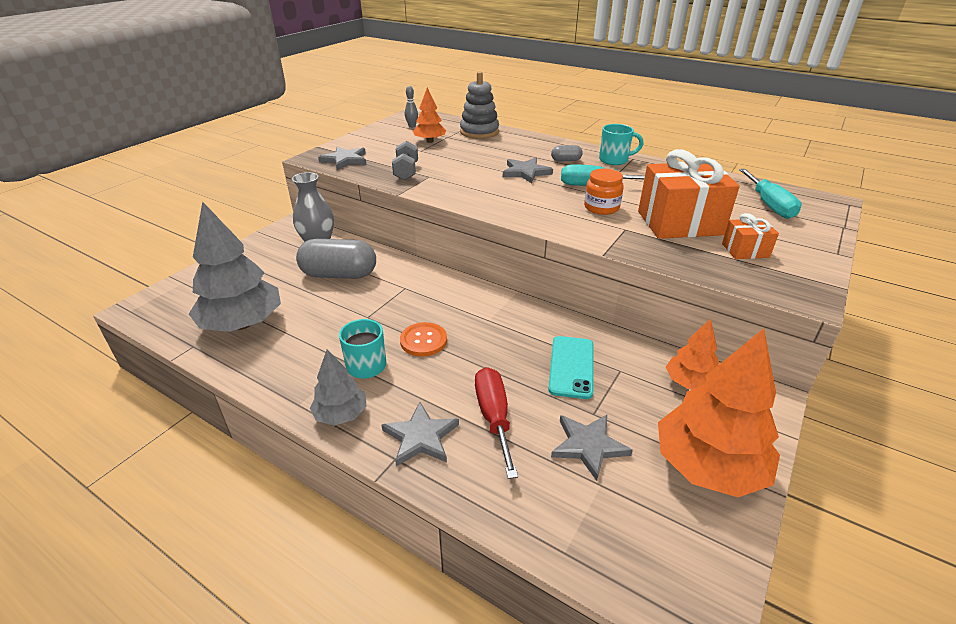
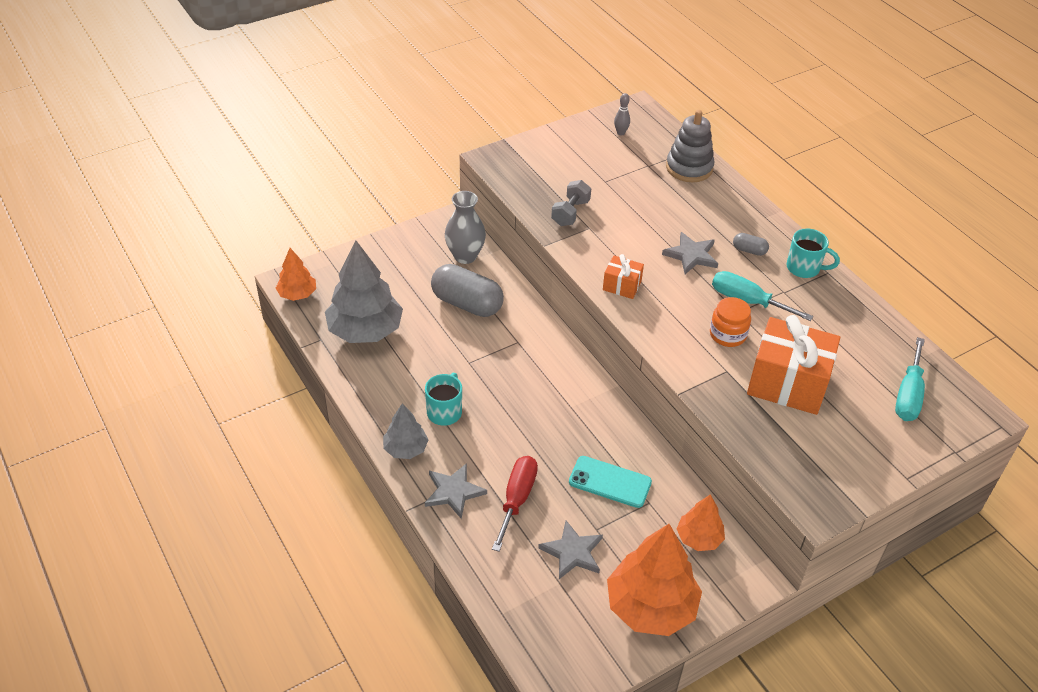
camera: 25 degrees right, 10 degrees up
(345, 160) = (520, 173): grey star -> none
(423, 340) = (502, 406): orange button -> none
(430, 141) = (624, 168): orange tree -> orange tree (297, 294)
(571, 367) = (610, 482): turquoise phone -> turquoise phone turned 75 degrees clockwise
(745, 250) = (817, 440): orange gift -> orange gift (622, 286)

